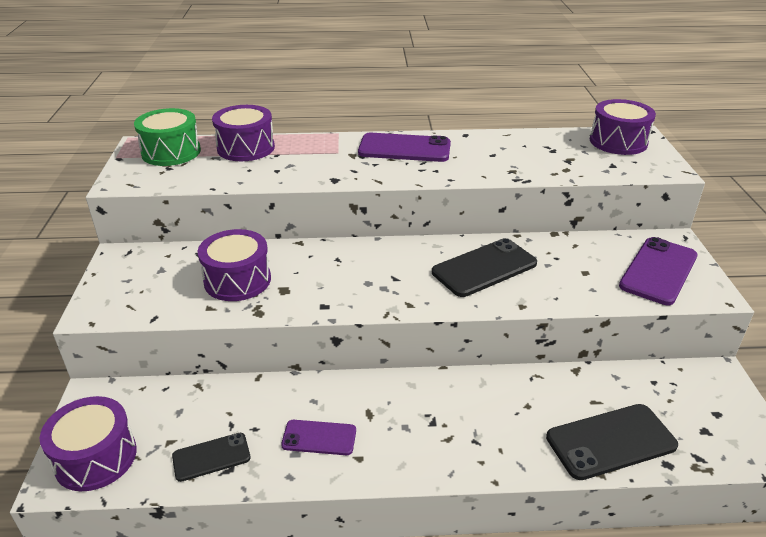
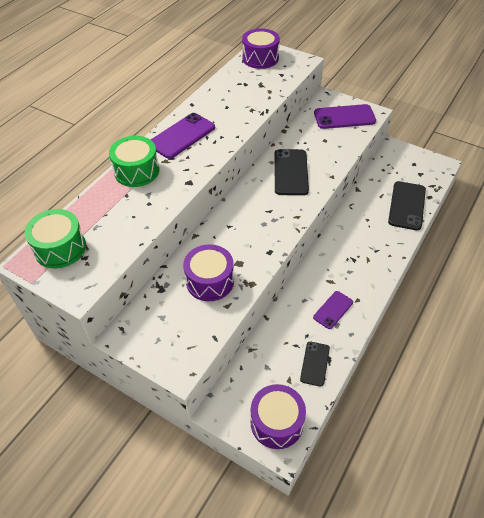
camera: 55 degrees left, 15 degrees up
(246, 148) = (99, 206): purple drum -> none
(318, 146) = (136, 171): none -> green drum
(658, 271) = (344, 117): purple phone -> purple phone turned 75 degrees counterclockwise

